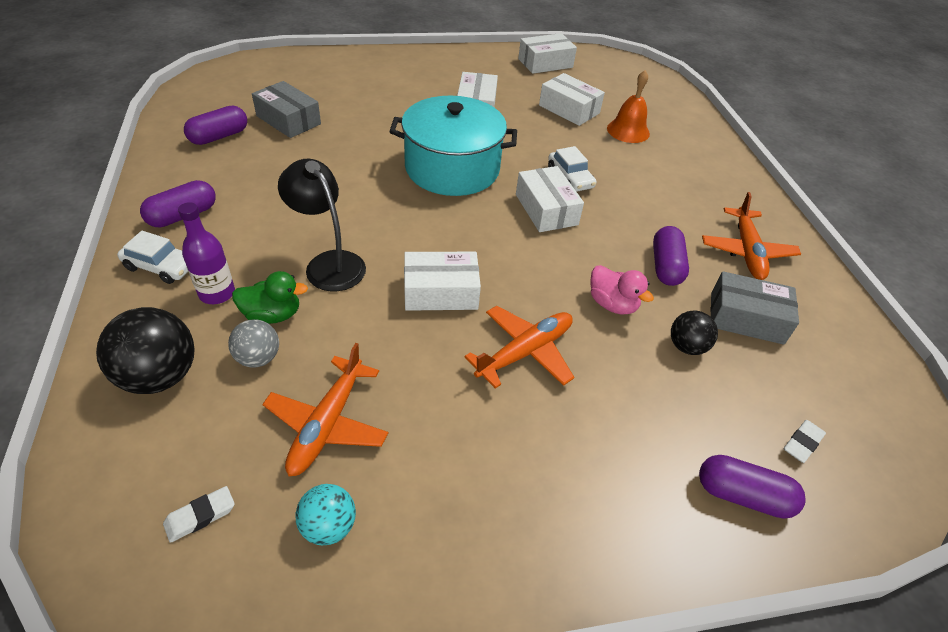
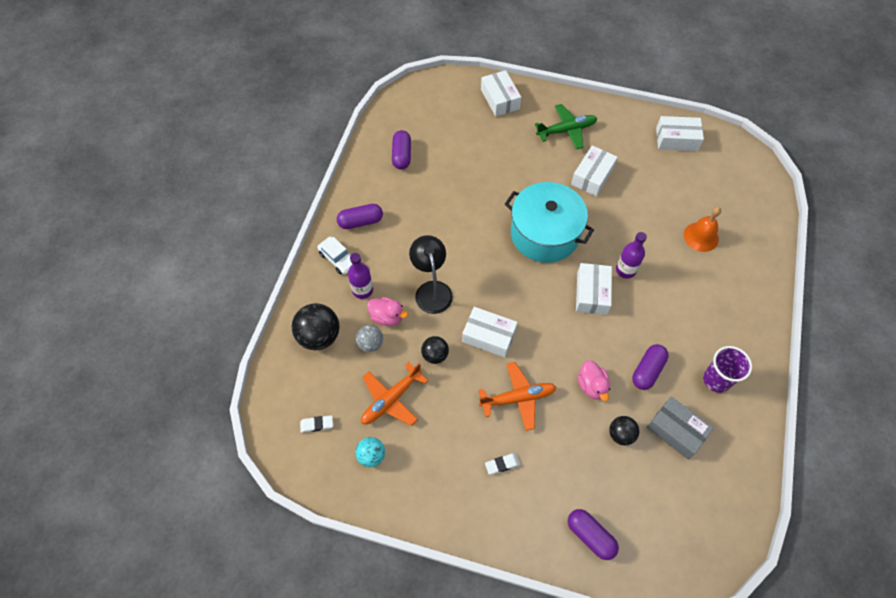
camera: 30 degrees right, 15 degrees up
(219, 136) = (402, 155): purple capsule -> purple capsule turned 75 degrees counterclockwise
(272, 315) = (387, 317): green duck -> pink duck
(288, 120) = (452, 151): grey box -> none
(372, 339) = (435, 355): none -> black ball
(422, 77) = (566, 130): none -> green plane
(569, 109) = (666, 199): white box -> white box (500, 99)
(570, 178) = (625, 270): white car -> purple bottle
(746, 251) = (716, 380): orange plane -> purple cup
(802, 443) = (649, 524): white eraser -> white eraser (502, 464)

